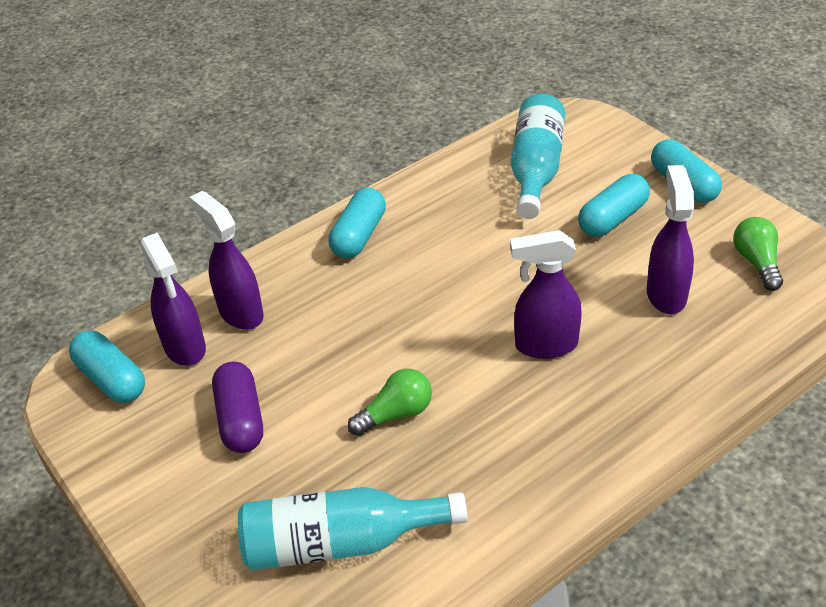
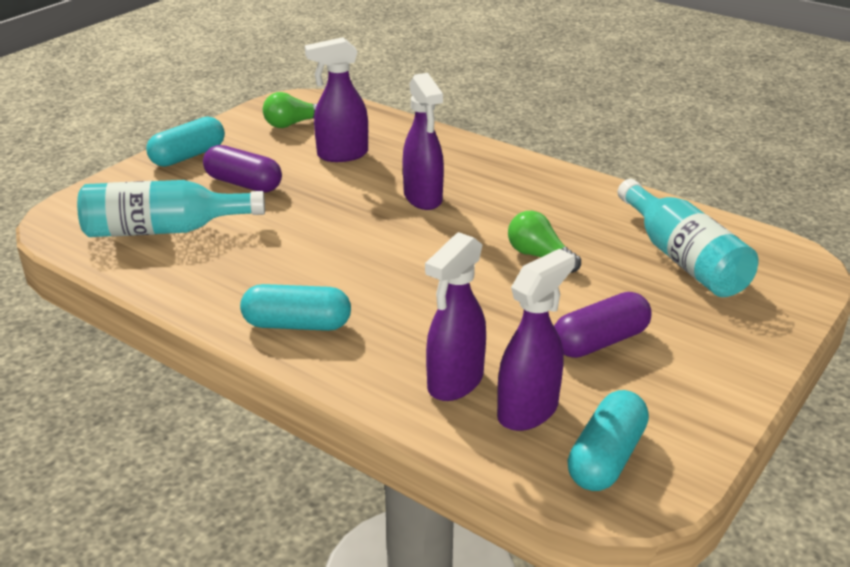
camera: 110 degrees left, 10 degrees down
(612, 218) = (243, 184): turquoise capsule -> purple capsule

